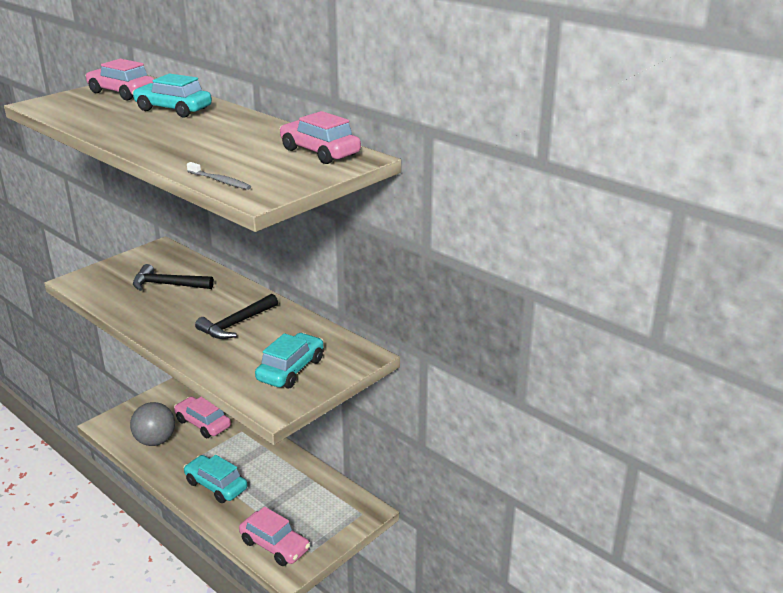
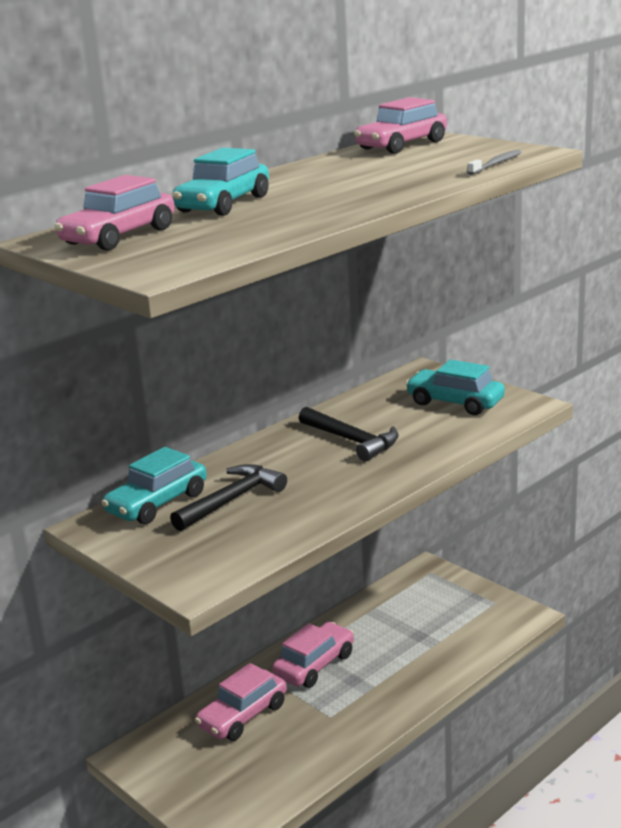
camera: 85 degrees left, 5 degrees down
(155, 441) = (279, 760): grey ball -> none
(168, 285) = (231, 500): black hammer -> black hammer turned 150 degrees counterclockwise
(216, 485) = (384, 685): turquoise car -> turquoise car (157, 503)
(275, 545) = (489, 627): pink car -> pink car (314, 665)

